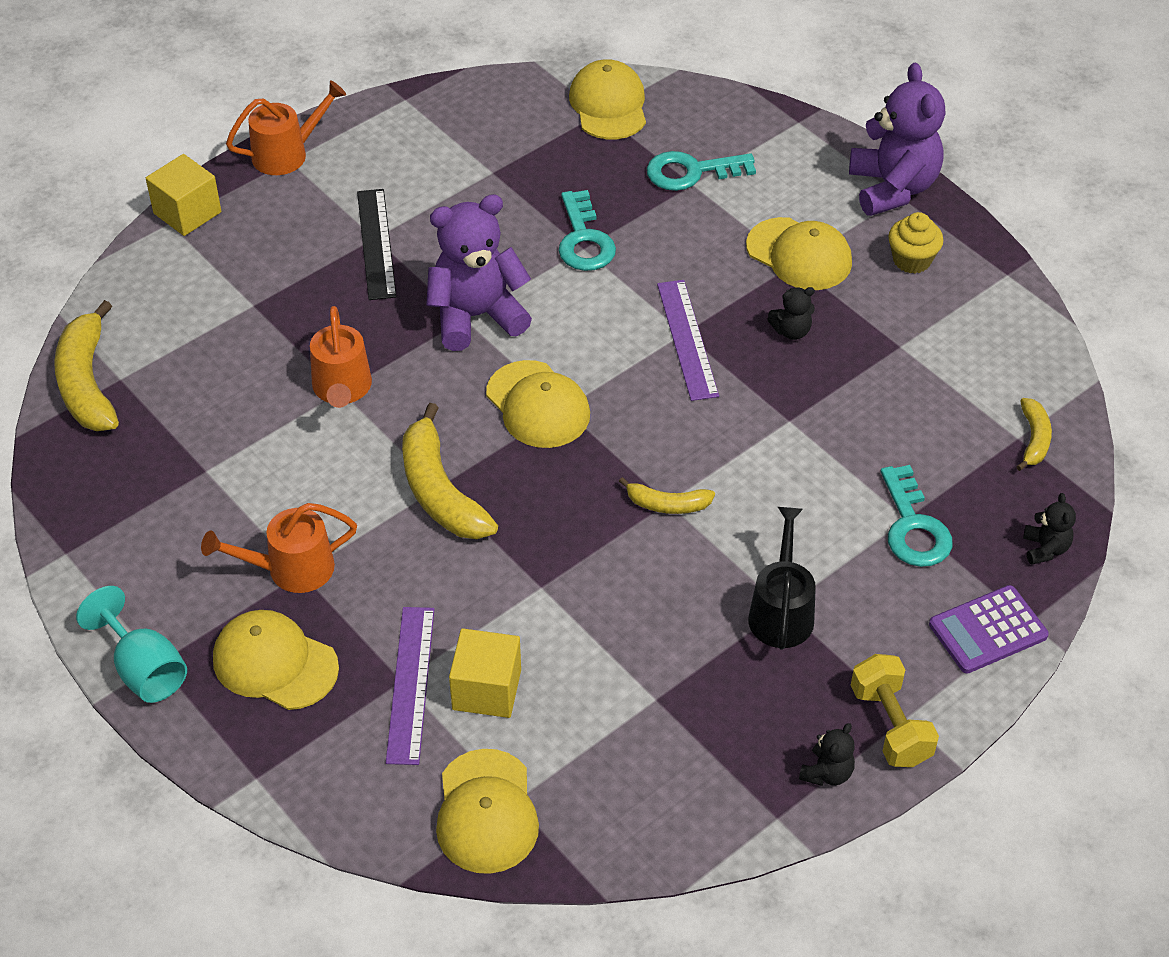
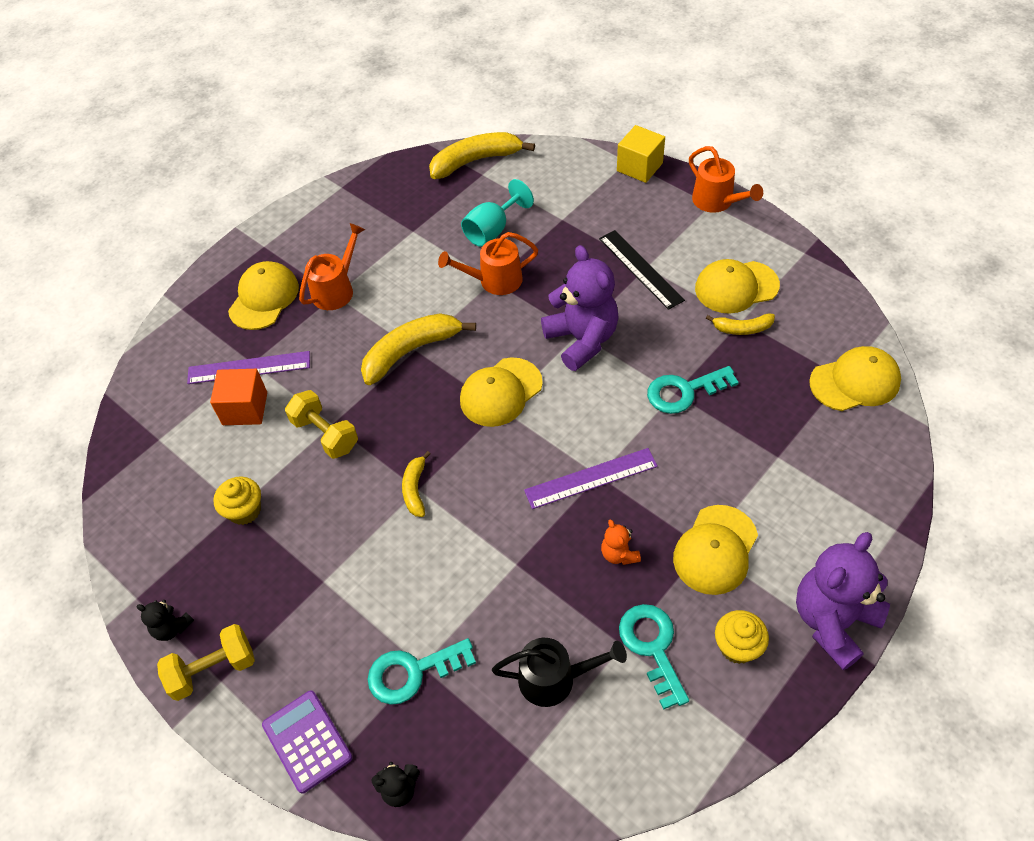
camera: 85 degrees right, 5 degrees up
(144, 669) = (258, 241): turquoise goblet -> turquoise goblet (492, 230)
(290, 569) = (337, 289): orange watering can -> orange watering can turned 60 degrees clockwise
(376, 243) = (640, 269): black ruler -> black ruler turned 75 degrees clockwise
(486, 689) = (245, 408): yellow cube -> orange cube
(486, 812) = (151, 426): yellow cap -> yellow cap (736, 287)
(557, 595) = (325, 434): none -> yellow dumbbell
(662, 691) = (244, 510): none -> yellow cupcake
(691, 172) = (793, 454): turquoise key -> turquoise key (652, 647)
(781, 610) = (319, 580): black watering can -> black watering can (555, 678)
(791, 331) = (619, 554): black teddy bear -> orange teddy bear
(892, 188) = (833, 621): purple teddy bear -> purple teddy bear turned 150 degrees clockwise
(1034, 439) = (529, 773): yellow banana -> yellow banana (742, 328)

